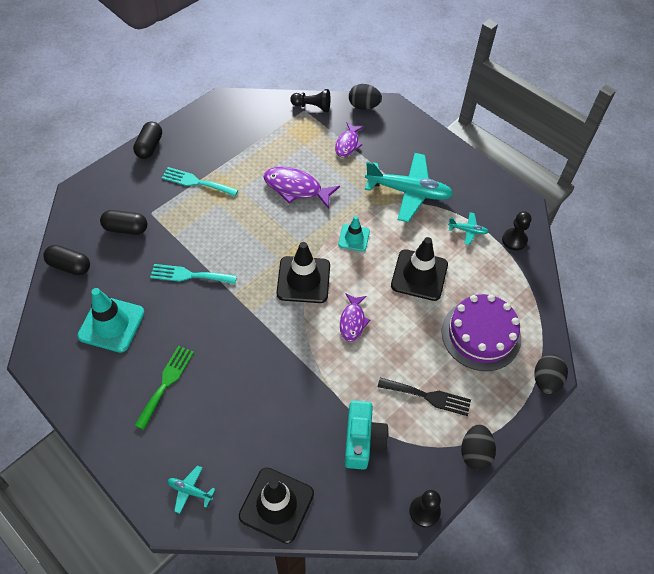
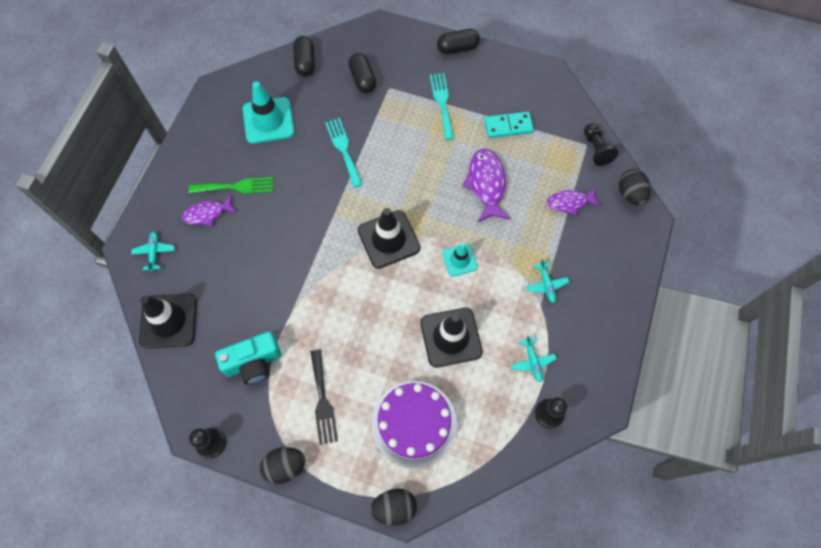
camera: 65 degrees right, 10 degrees up
(252, 149) = (508, 126): none -> turquoise domino
(352, 321) = (367, 301): purple fish -> purple fish (207, 214)
(408, 192) = (546, 285): turquoise plane -> turquoise plane, size x0.44

